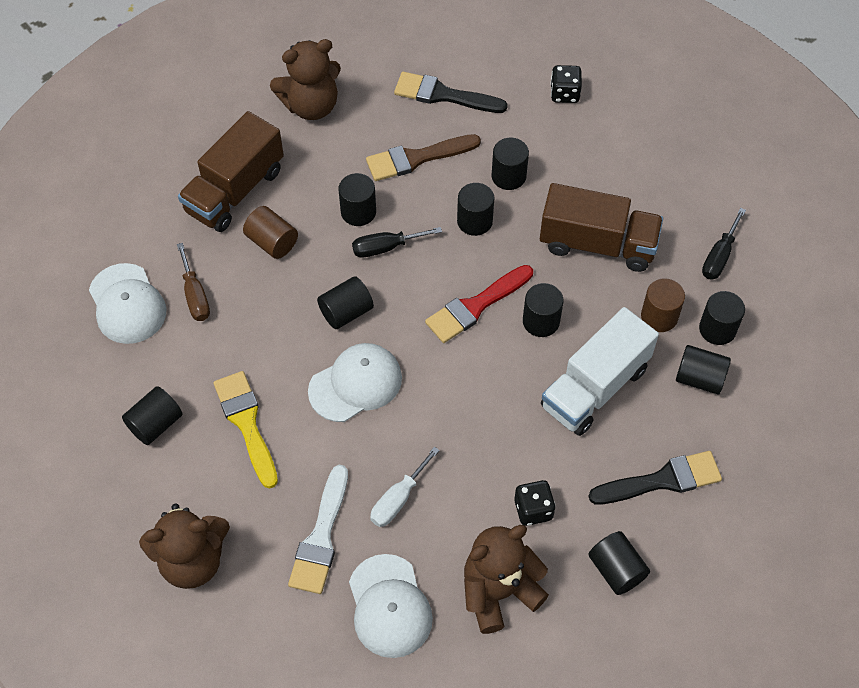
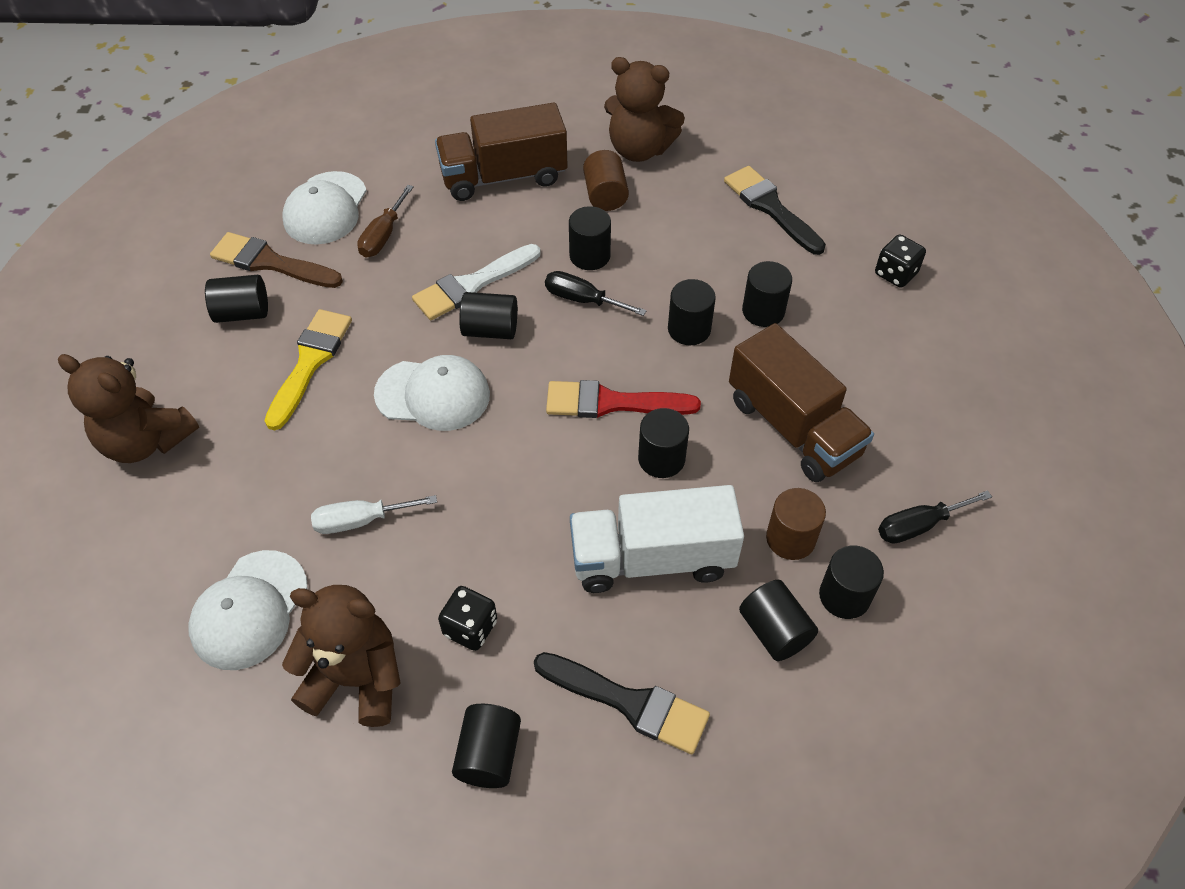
camera: 40 degrees right, 5 degrees down
(272, 242) = (490, 234): brown cylinder -> brown cylinder (605, 195)
(321, 537) = (262, 502): white brush -> white brush (472, 285)
(417, 158) = (690, 244): brown brush -> brown brush (270, 262)

